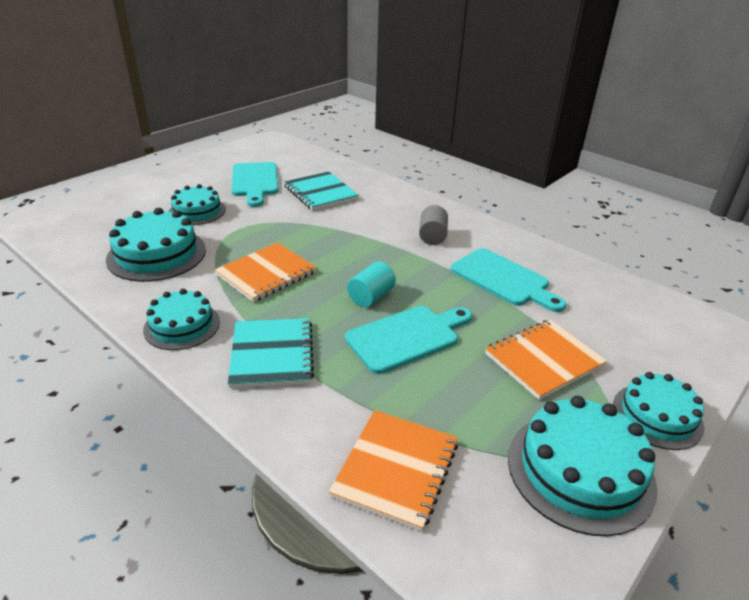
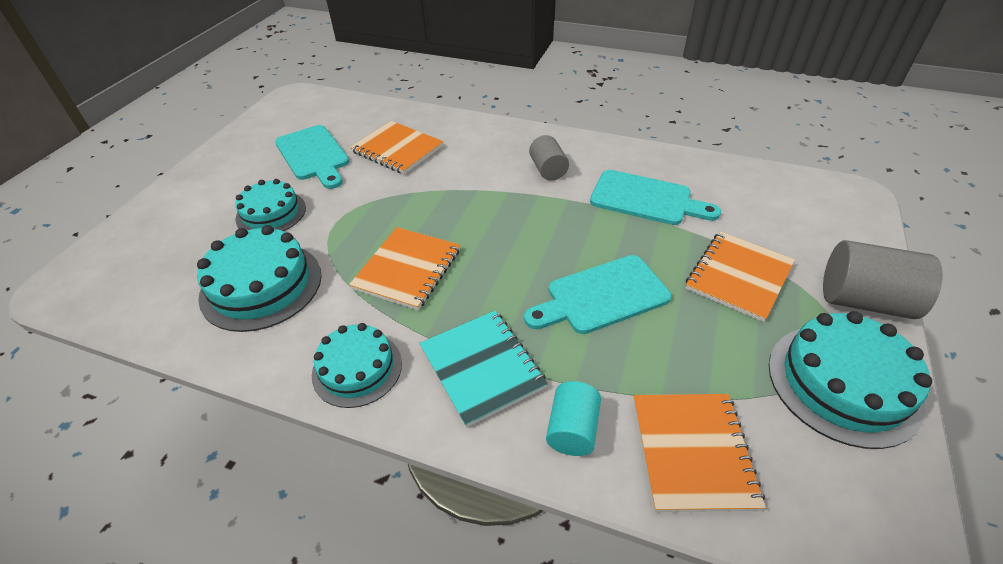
camera: 20 degrees left, 10 degrees up
(320, 193) = (397, 149): turquoise notebook -> orange notebook
(371, 297) = (536, 261): turquoise cylinder -> turquoise cylinder (572, 429)
(407, 337) = (602, 296): turquoise cutting board -> turquoise cutting board turned 150 degrees counterclockwise
(657, 416) = (864, 300): turquoise cake -> grey cylinder

